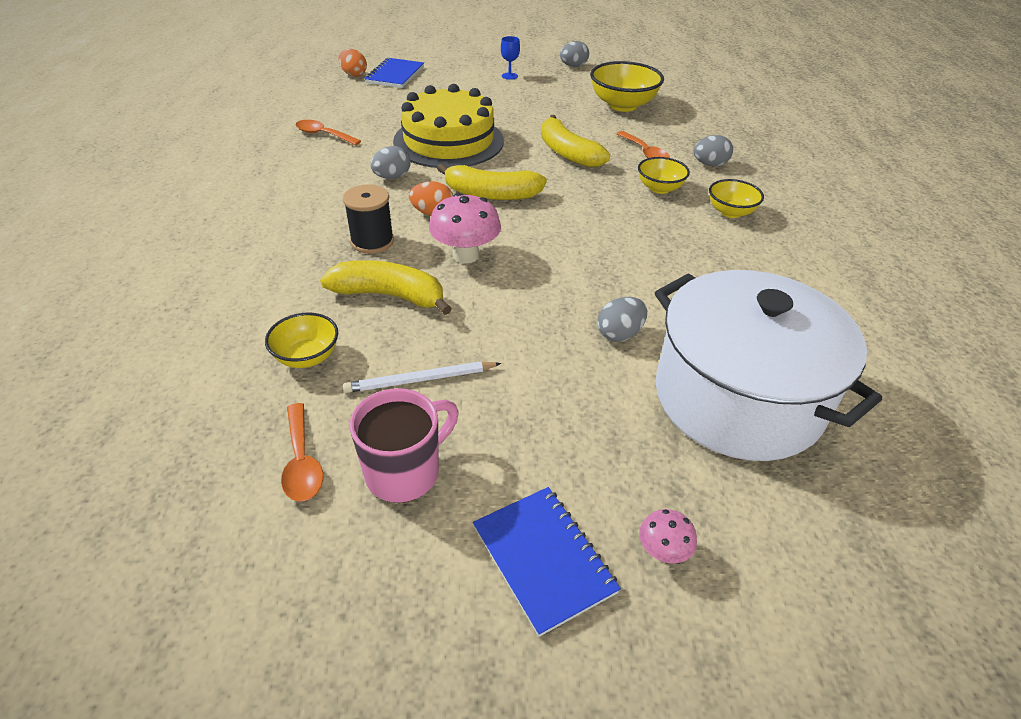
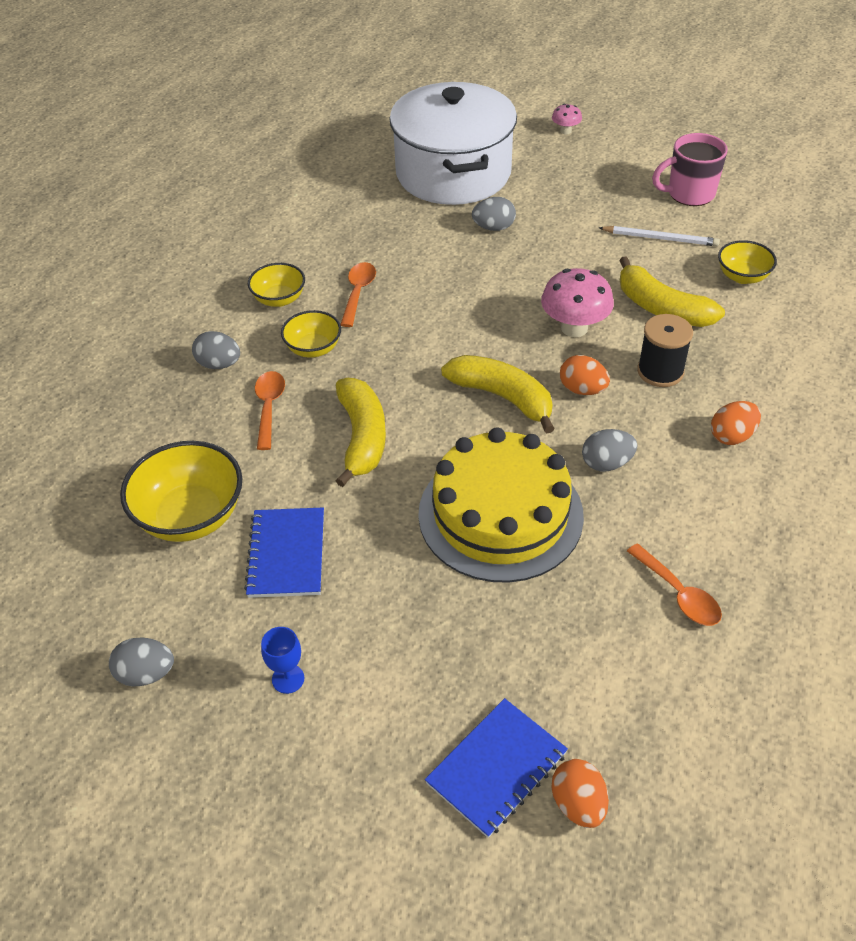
camera: 150 degrees left, 5 degrees up
(300, 213) = (732, 436): none -> orange egg
(302, 462) = (753, 215): orange spoon -> orange spoon (358, 292)
(544, 559) = (628, 143): blue notebook -> blue notebook (286, 554)

